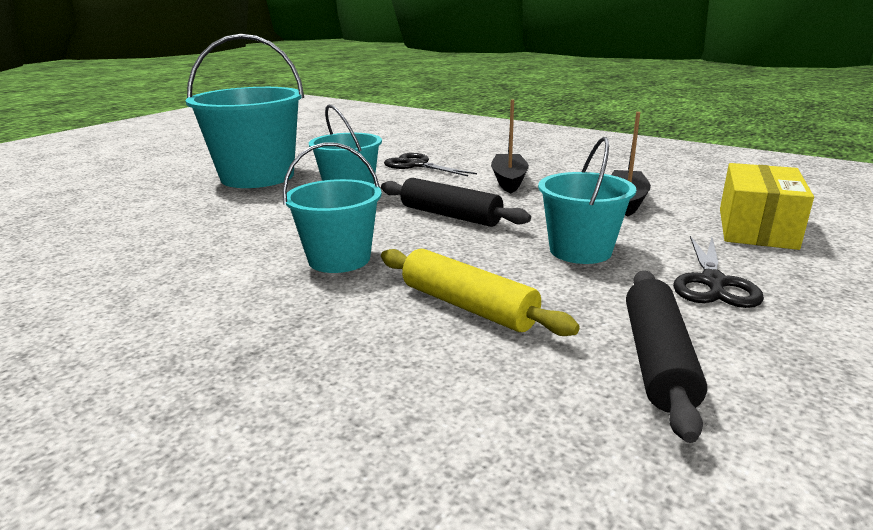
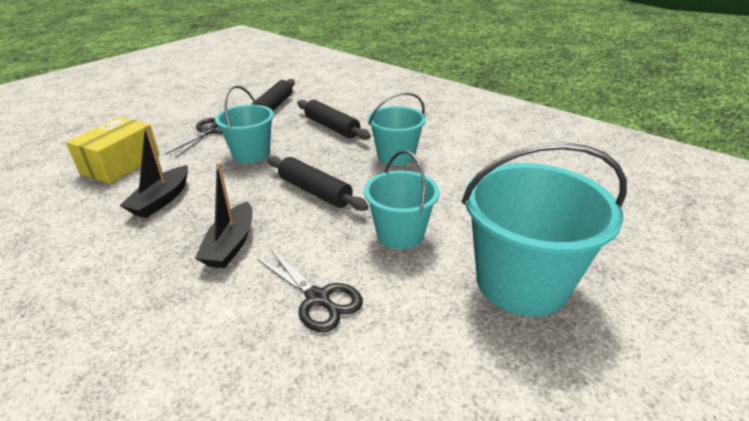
camera: 175 degrees left, 10 degrees up
(468, 306) = (332, 127): yellow rolling pin -> black rolling pin

